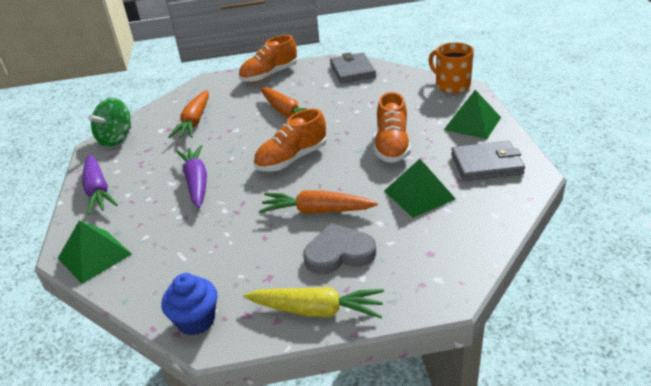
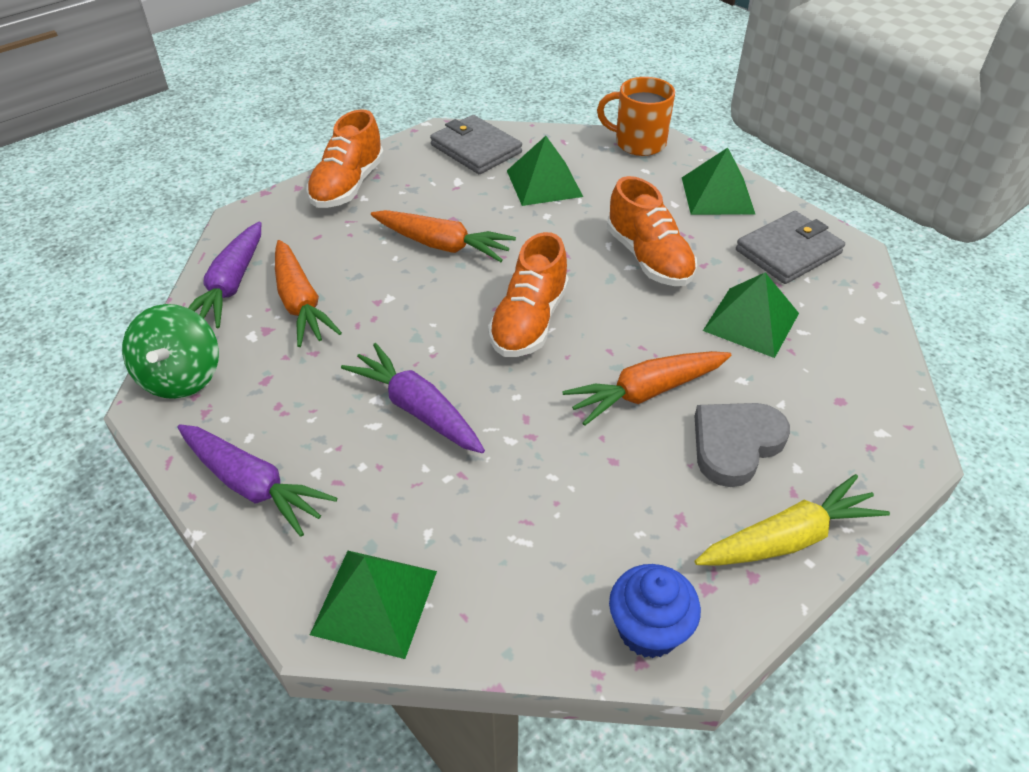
camera: 35 degrees left, 10 degrees up
(173, 107) = (231, 285): none -> purple carrot
(372, 95) = (544, 183): none -> green pyramid

